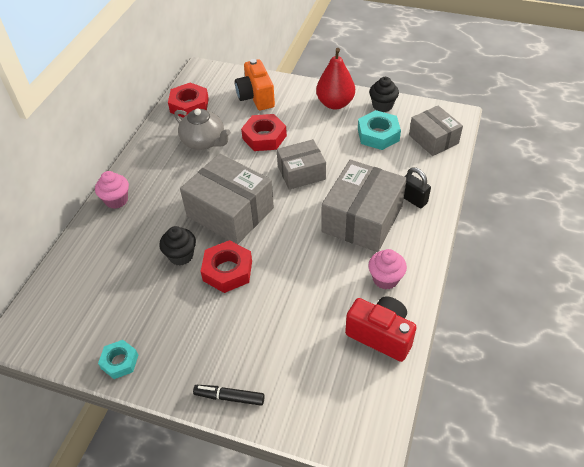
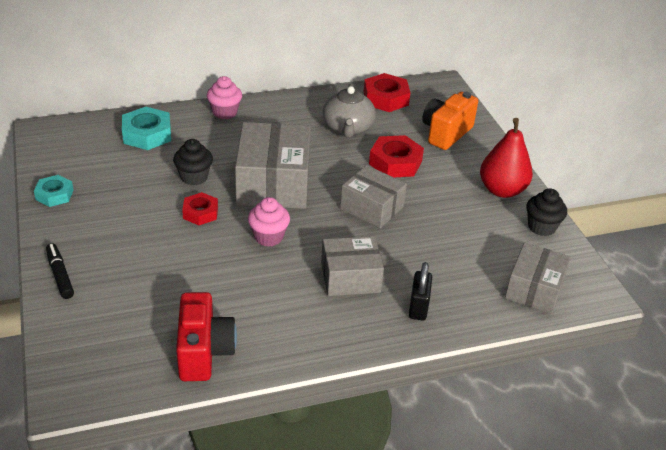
camera: 50 degrees right, 10 degrees down
(227, 270) = (200, 213): red nut -> red nut, size x0.64
(362, 219) = (350, 277): grey box -> grey box, size x0.63
(378, 135) = (490, 241): turquoise nut -> turquoise nut (147, 134)
(385, 279) = (282, 328): pink cupcake -> pink cupcake (268, 237)

